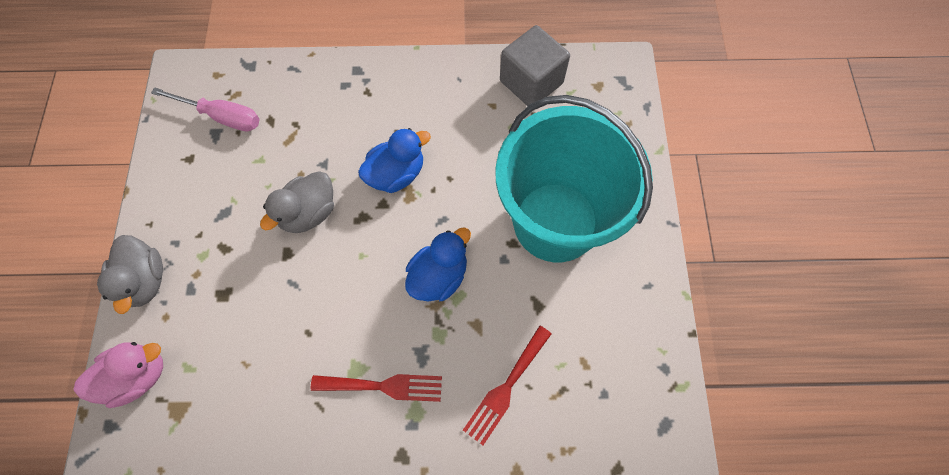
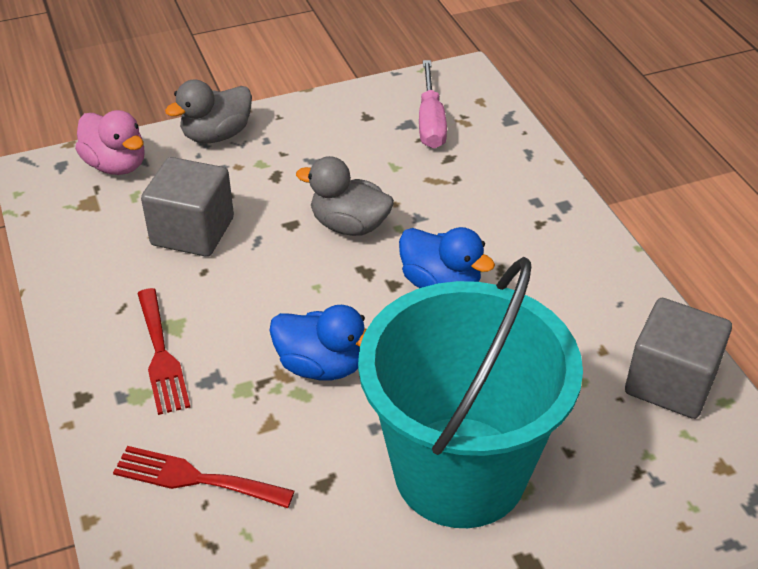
camera: 70 degrees right, 25 degrees down
(258, 330) = (192, 231): none -> grey cube

